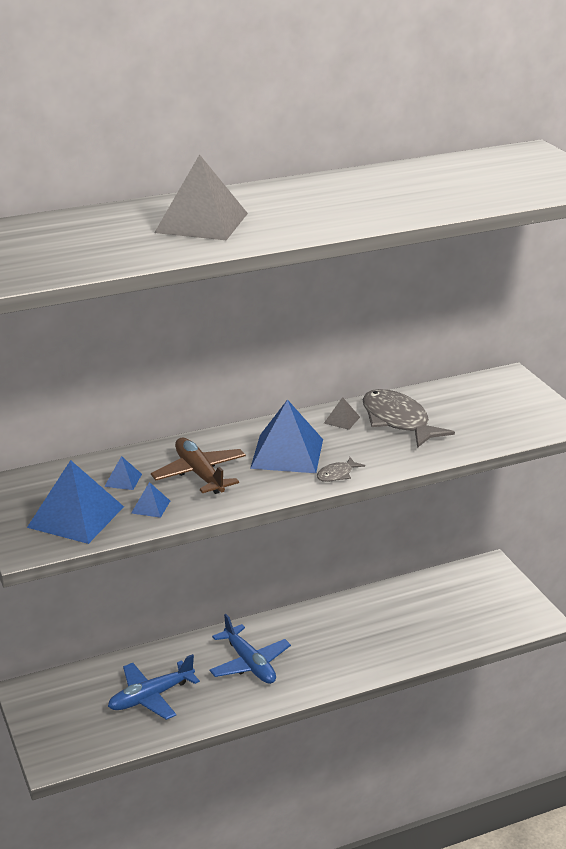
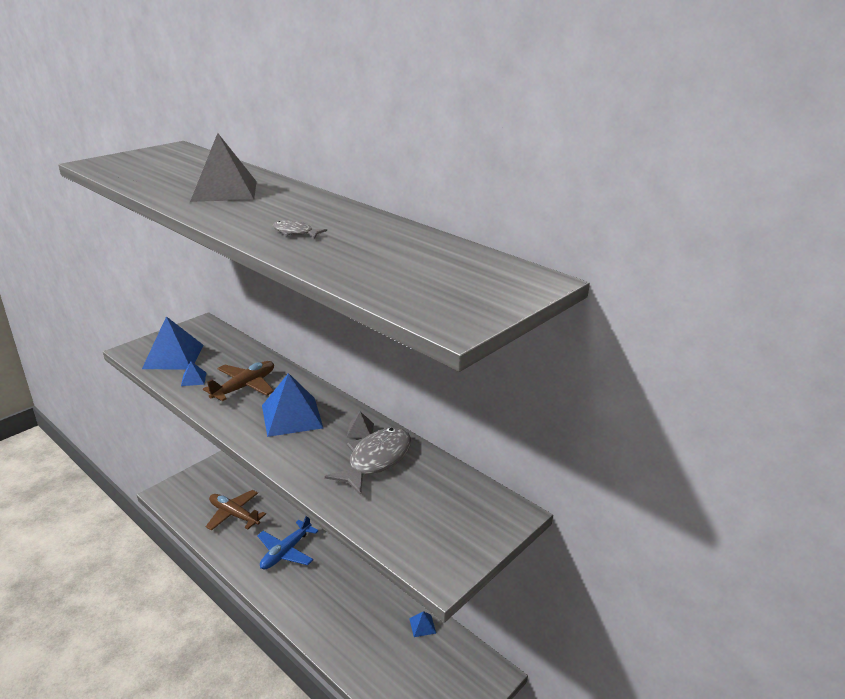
camera: 65 degrees right, 0 degrees up
(123, 480) = (225, 360): blue pyramid -> blue pyramid (422, 625)
(150, 697) = (234, 514): blue plane -> brown plane
(337, 474) = (269, 447): grey fish -> grey fish (295, 232)

